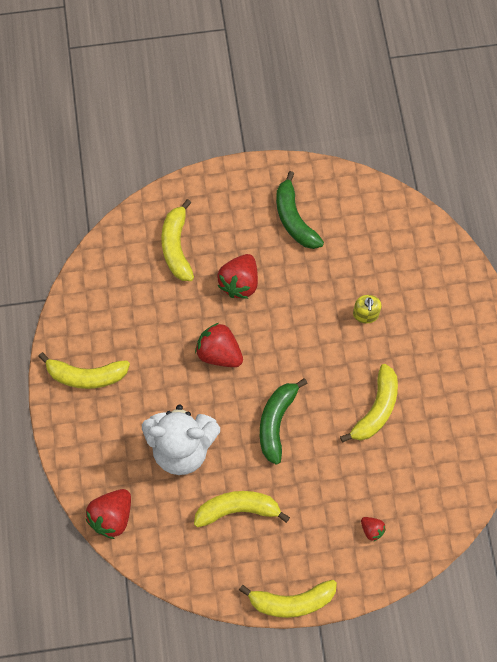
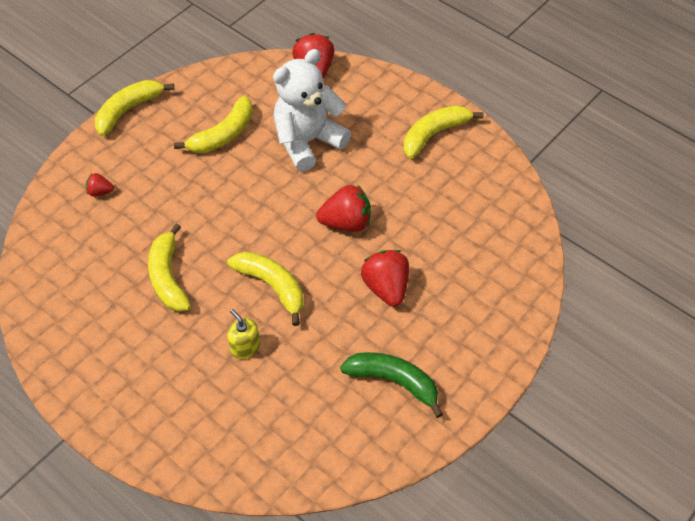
camera: 140 degrees right, 15 degrees down
(176, 246) = (473, 275): yellow banana -> yellow banana (272, 286)
(276, 422) = (248, 209): green banana -> none

